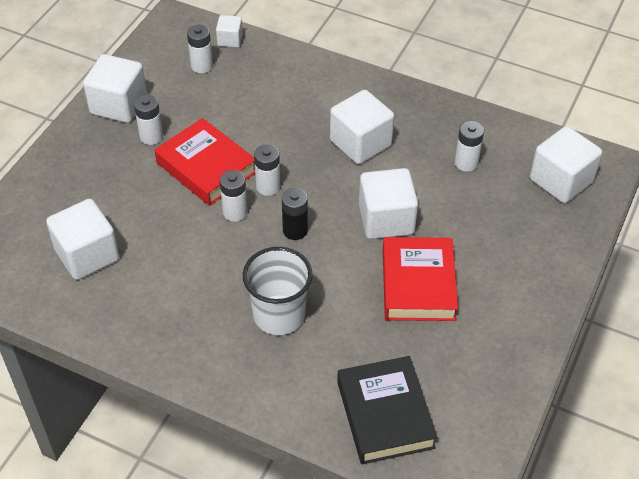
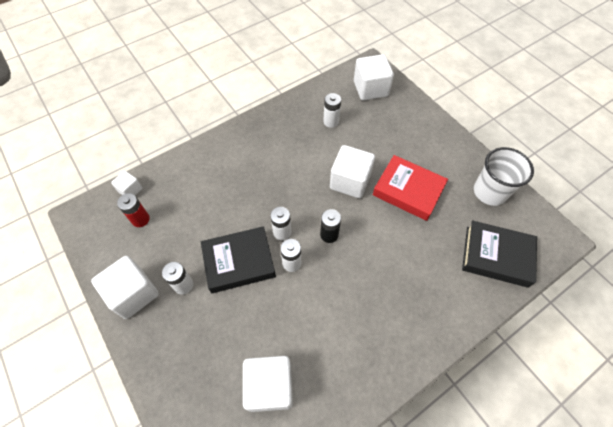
camera: 60 degrees left, 10 degrees up
(201, 66) = (140, 219): white battery -> red battery
(206, 167) = (239, 262): red book -> black book
(279, 315) = (394, 278): white cup -> white cup (490, 192)
(360, 143) = (280, 163): white cube -> none

